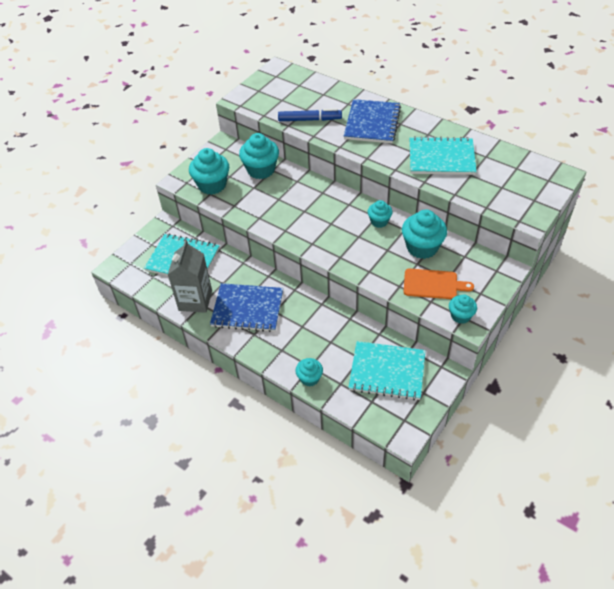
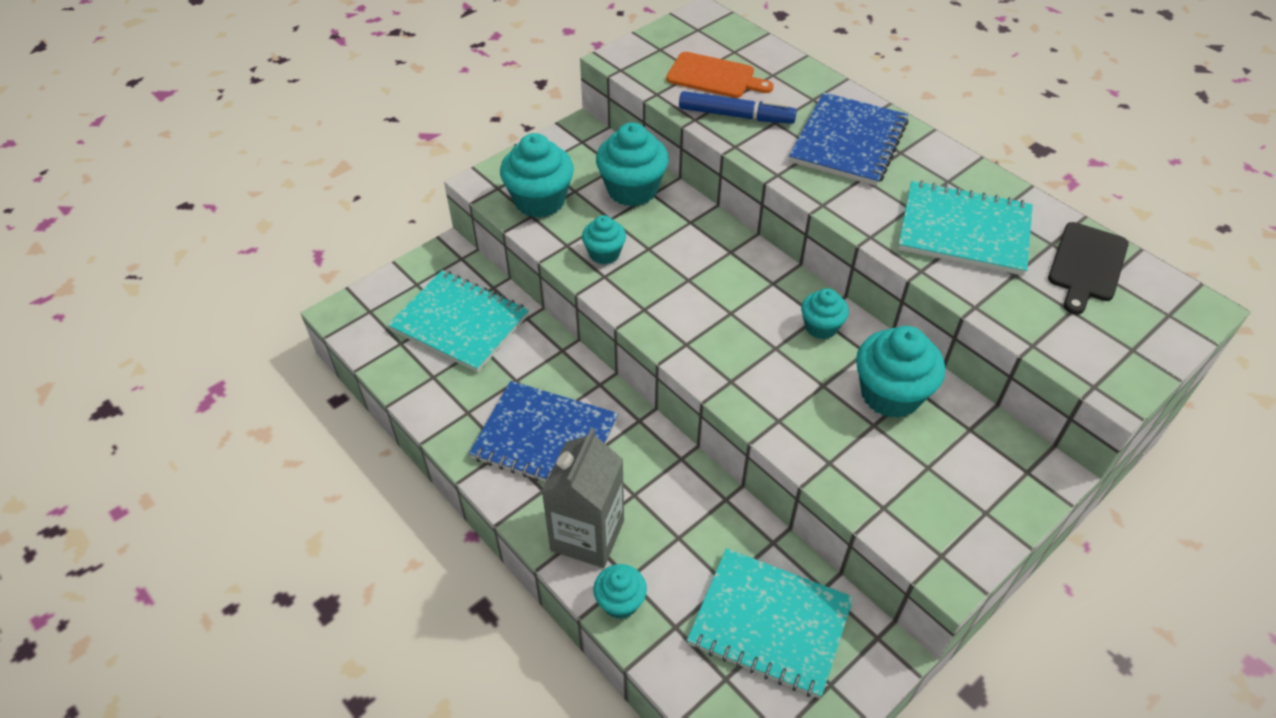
camera: 10 degrees right, 0 degrees up
(195, 300) = (458, 403): grey carton -> grey carton (587, 535)
(433, 284) = (895, 473): orange cutting board -> orange cutting board (714, 77)
(460, 316) = (936, 551): turquoise cupcake -> turquoise cupcake (604, 253)
(505, 164) = (1086, 265): none -> black cutting board

